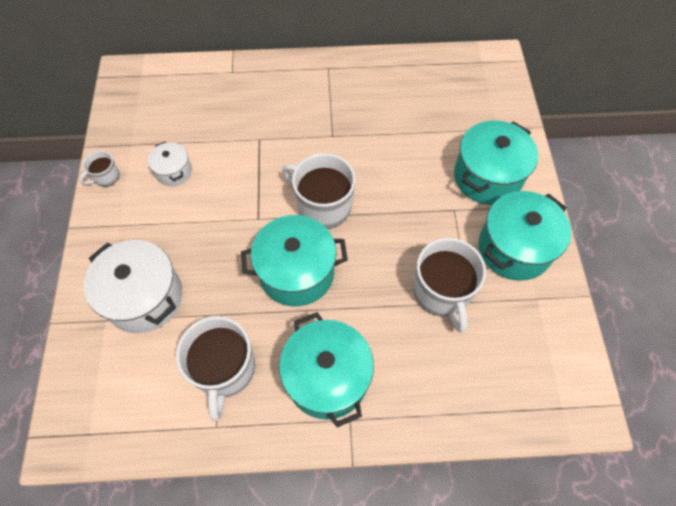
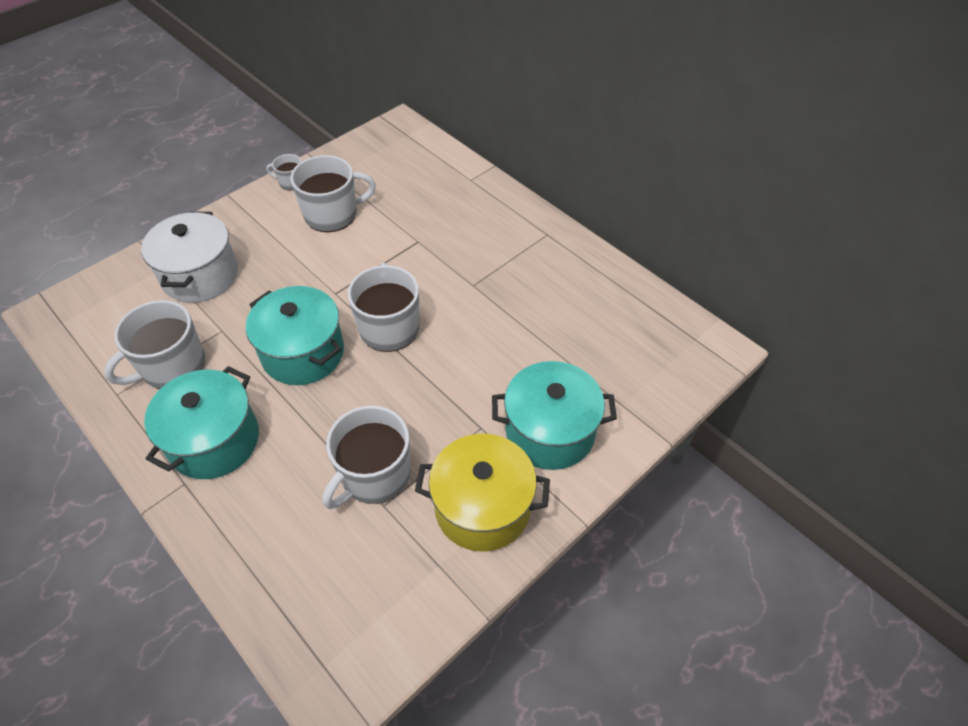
camera: 50 degrees right, 10 degrees down
(174, 171) = (332, 214): white pot -> white mug
(514, 248) = (482, 507): turquoise pot -> yellow pot

